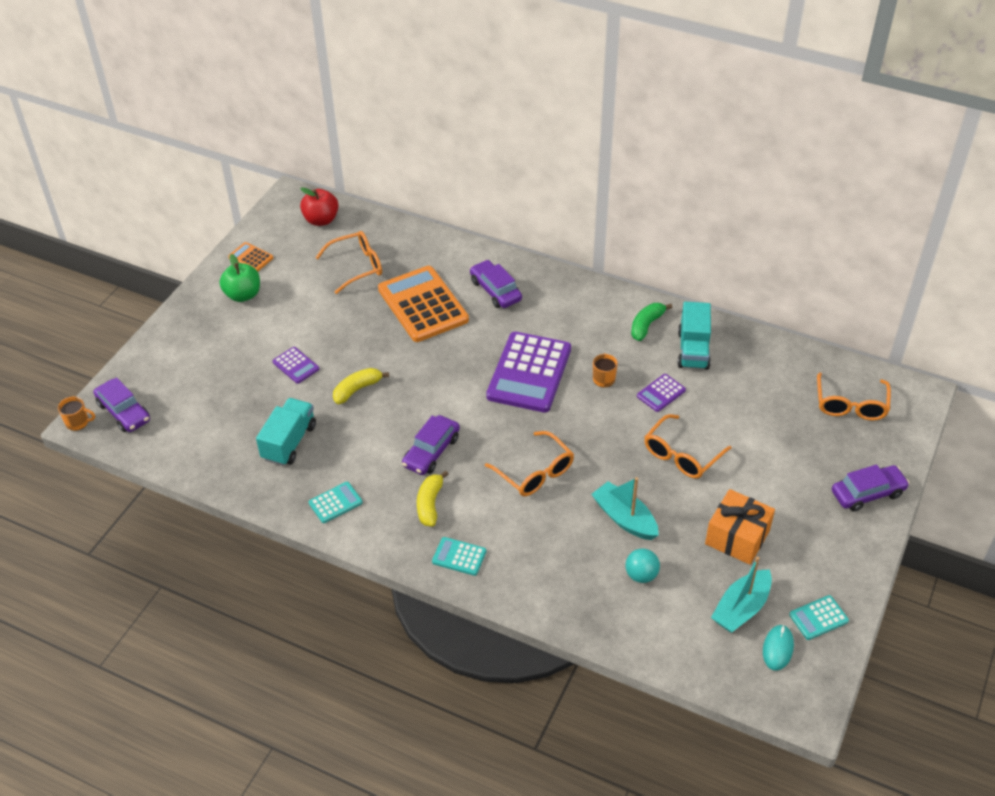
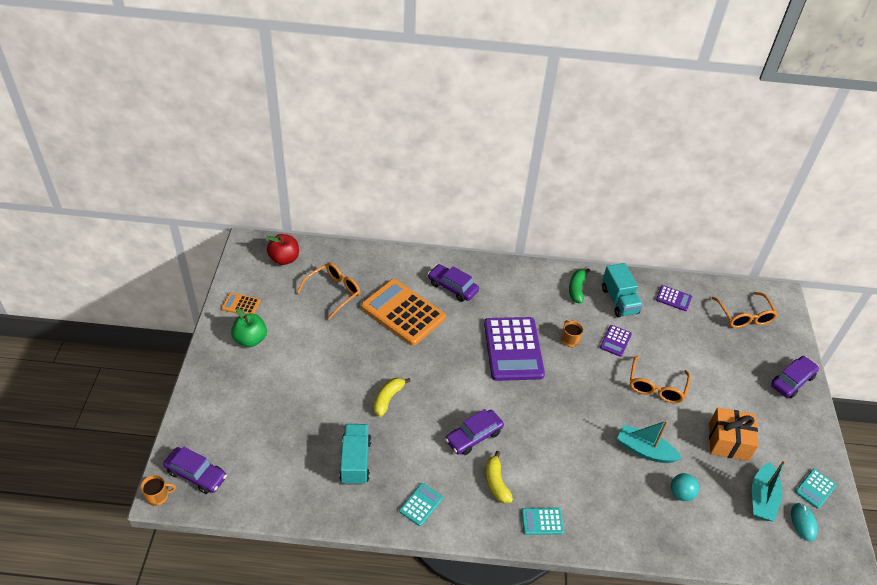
camera: 25 degrees left, 0 degrees up
(296, 365) = (326, 391): purple calculator -> purple calculator (673, 298)
(431, 451) = (474, 436): purple car -> purple car turned 45 degrees clockwise
(535, 472) = (560, 431): orange glasses -> none

